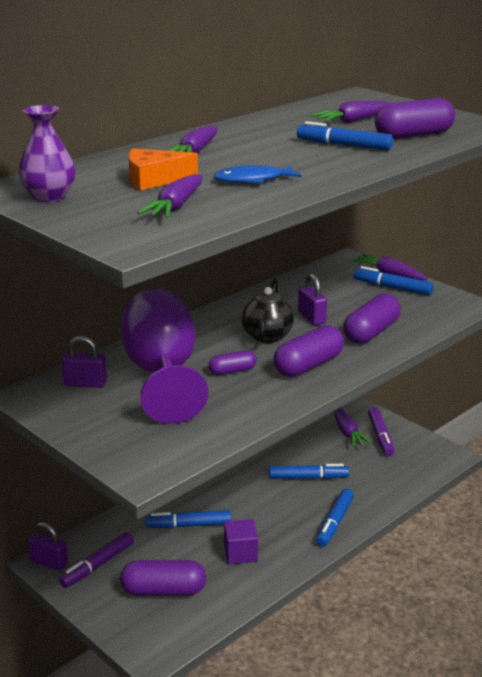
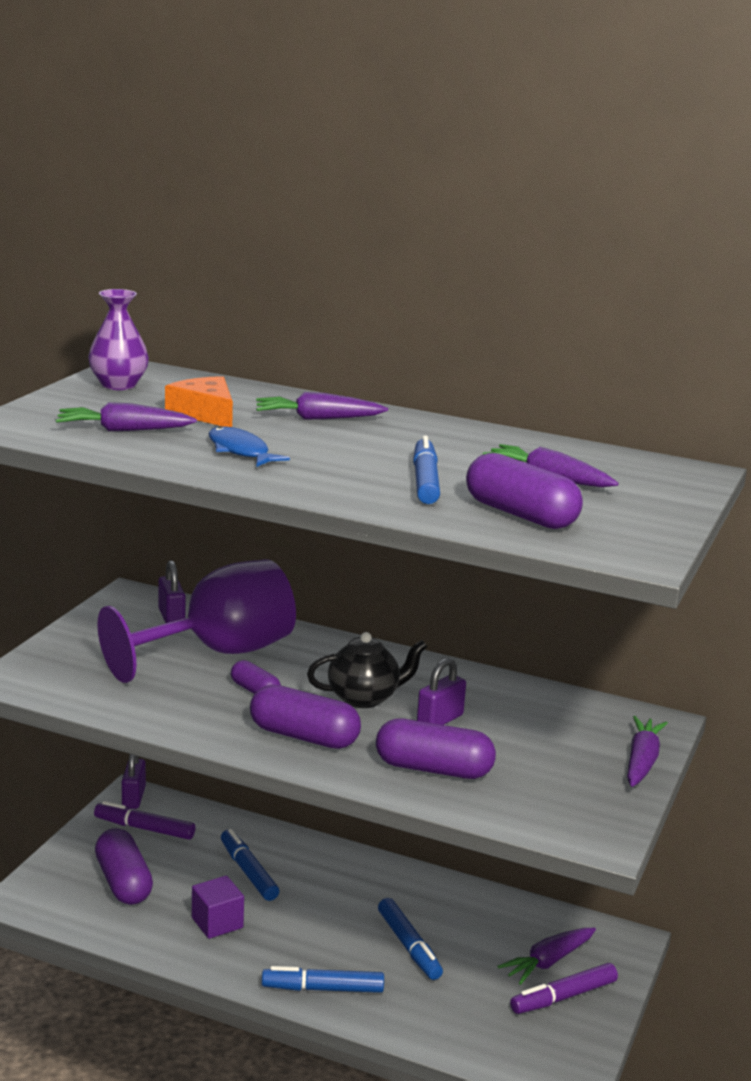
camera: 65 degrees right, 5 degrees down
(392, 287) = (597, 769): blue marker -> none

